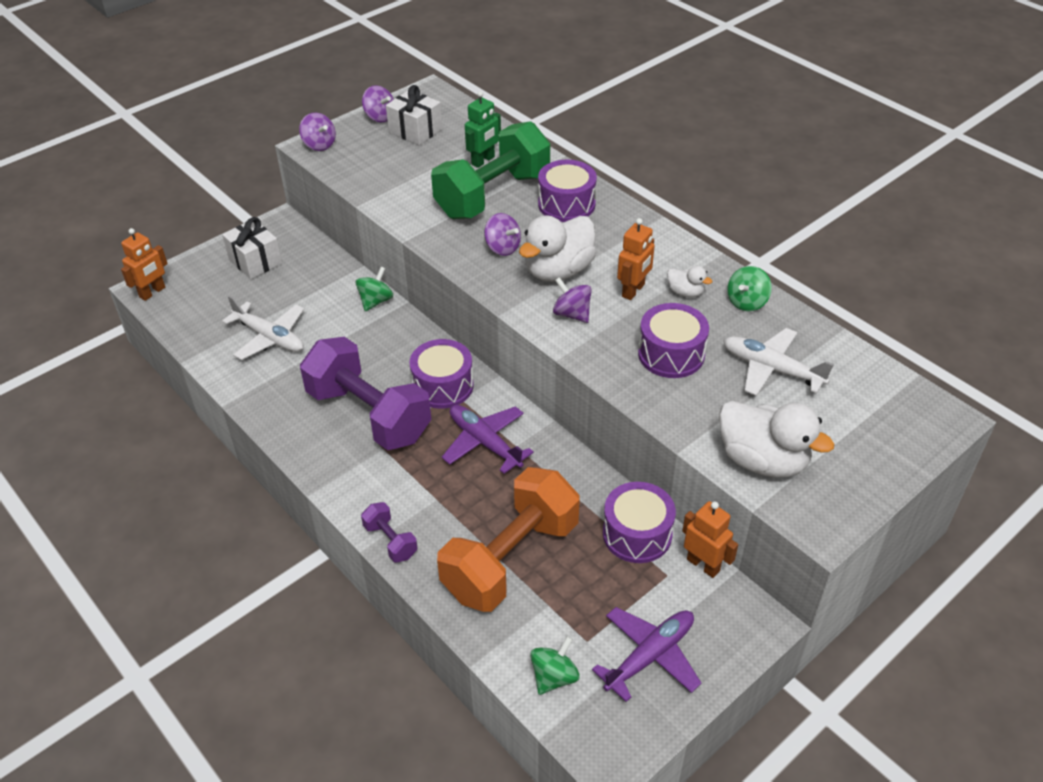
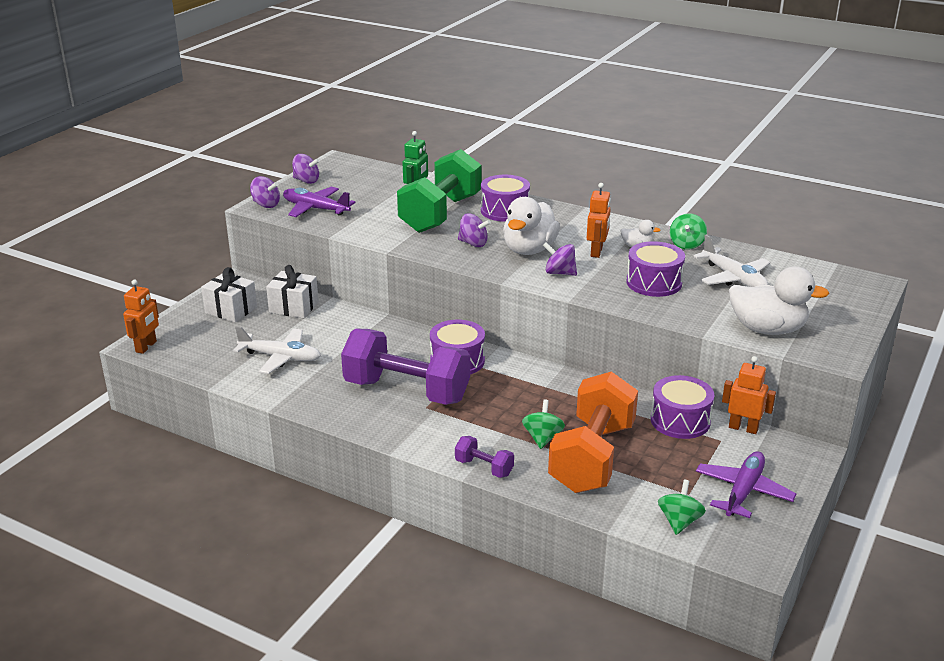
camera: 20 degrees left, 15 degrees down
(376, 301) = (360, 317): green spinning top -> green spinning top (542, 438)
(415, 131) = (344, 185): white gift -> white gift (294, 307)
(485, 442) = (518, 389): purple plane -> purple plane (315, 209)
(771, 369) = (733, 278): white plane -> white plane turned 135 degrees counterclockwise

